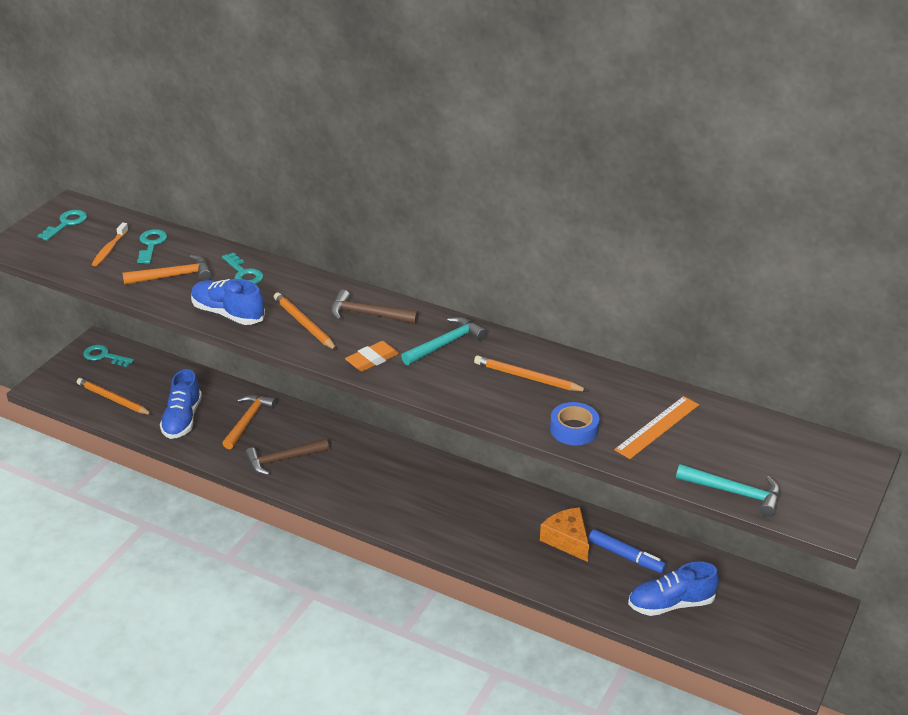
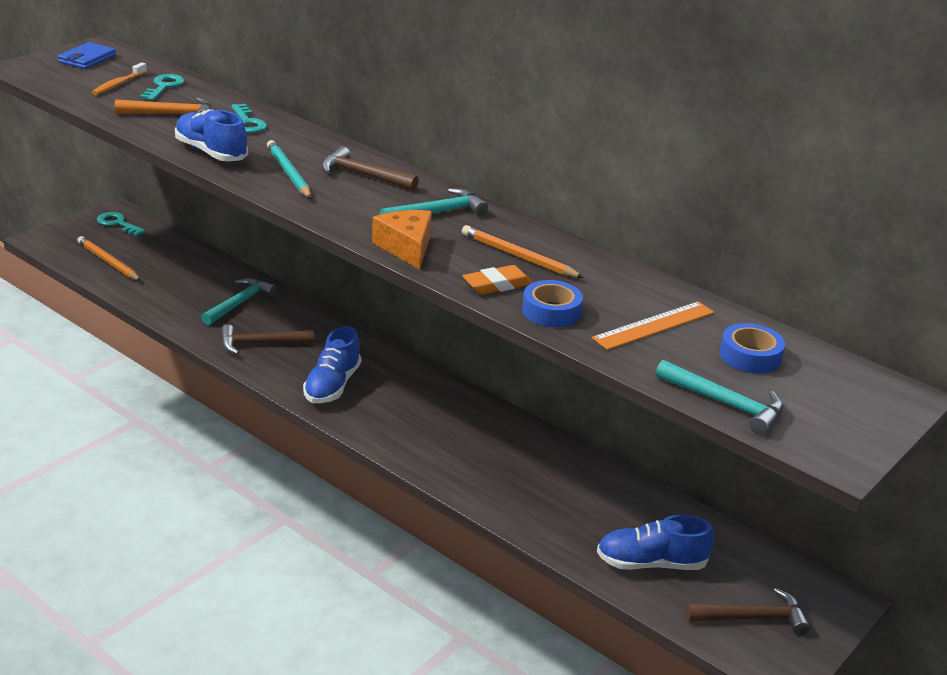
camera: 10 degrees right, 5 degrees down
(66, 224) = (87, 59): turquoise key -> blue wallet
(182, 419) = (171, 290): blue shoe -> blue shoe (332, 385)
(248, 421) = (239, 303): orange hammer -> turquoise hammer
(304, 324) = (288, 173): orange pencil -> turquoise pencil
(372, 359) = (347, 214): orange eraser -> orange eraser (497, 285)
(567, 540) = (549, 475): orange cheese -> orange cheese (406, 247)
(625, 556) = (613, 504): blue marker -> none
(739, 442) = (750, 356): none -> blue tape
(761, 635) = (753, 618): none -> brown hammer

